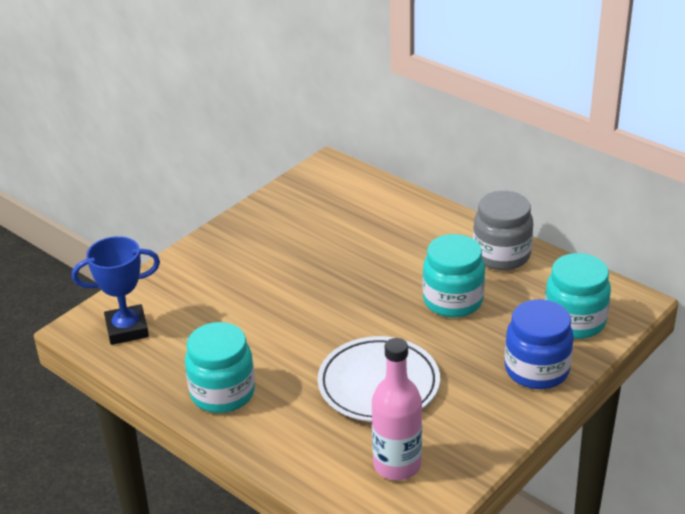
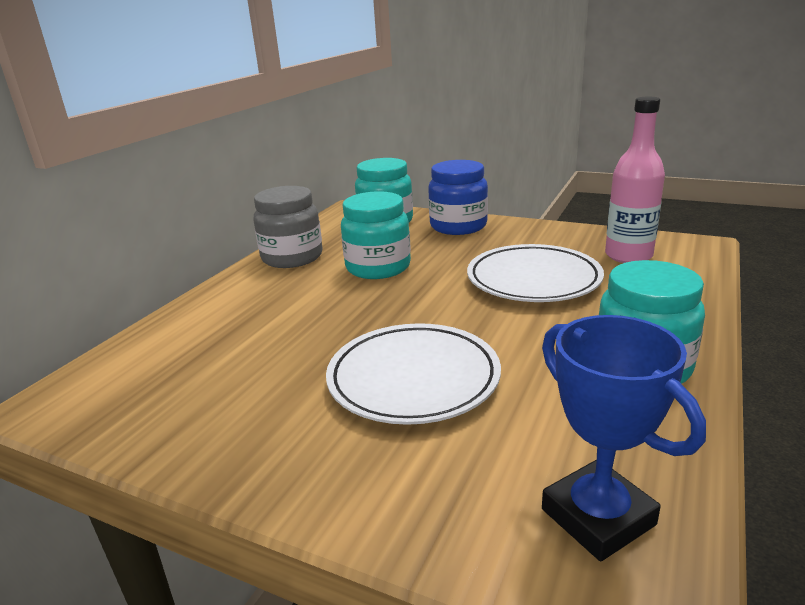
camera: 105 degrees left, 10 degrees down
(271, 293) = (413, 379): none -> white plate

